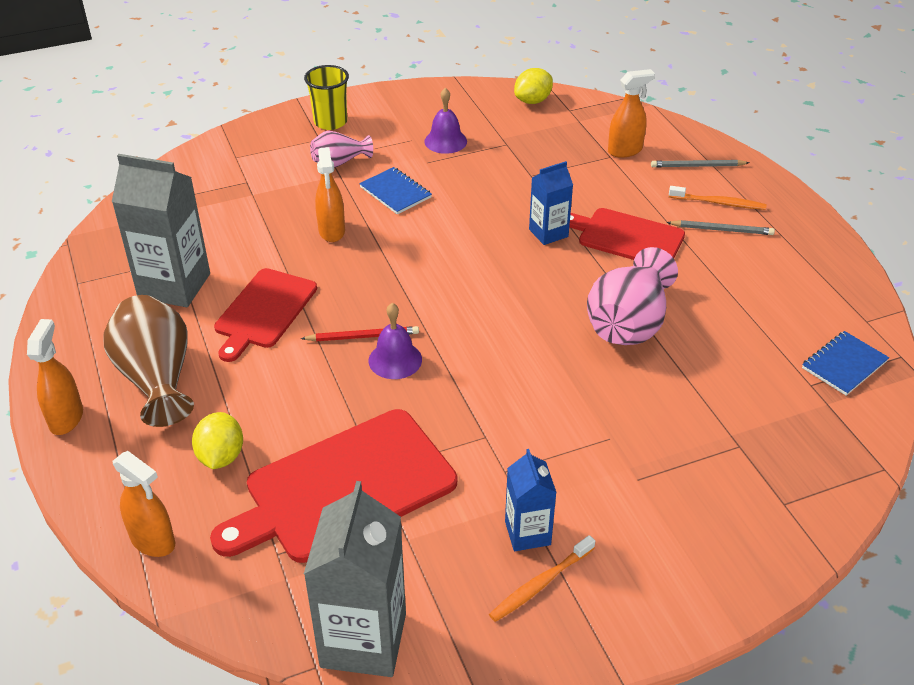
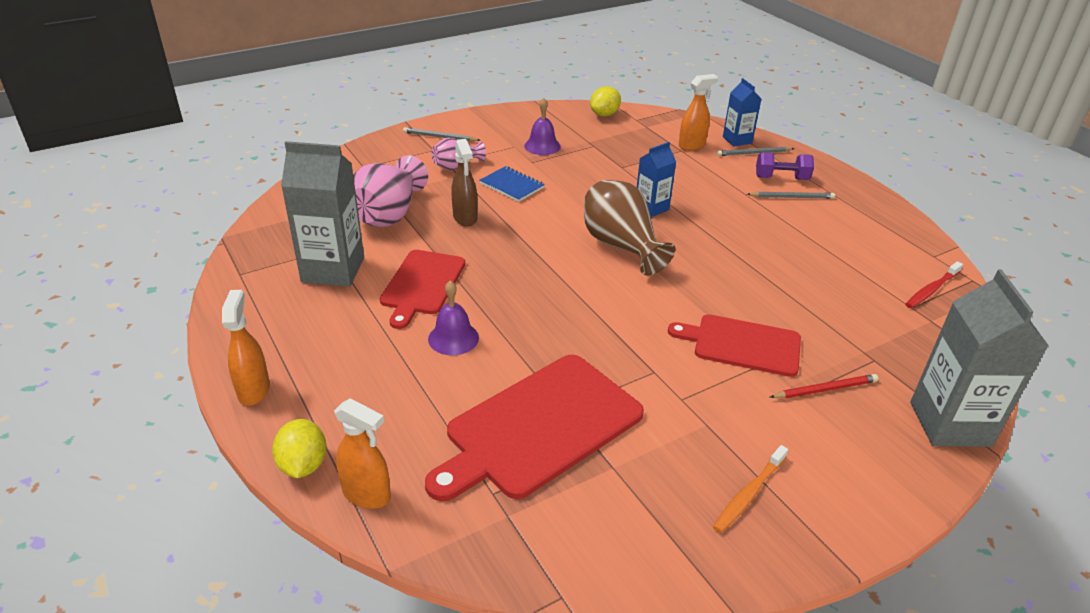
camera: 10 degrees left, 5 degrees down
(157, 379) = (335, 349): brown vase -> brown vase (621, 246)
(221, 456) = (414, 410): yellow lemon -> yellow lemon (303, 465)
(330, 122) = (440, 137): yellow cup -> grey pencil
(332, 231) = (465, 218): orange spray bottle -> brown spray bottle
(363, 336) = (518, 298): red pencil -> red pencil (825, 389)
(363, 640) = (601, 565): grey carton -> grey carton (950, 424)
(395, 360) = (553, 315): purple bell -> purple bell (453, 338)
(527, 533) = (721, 450): blue carton -> blue carton (737, 140)
(627, 237) = (717, 207): red cutting board -> red cutting board (742, 345)
(629, 324) = (744, 272): pink vase -> pink vase (388, 214)
(719, 203) = (781, 178): orange toothbrush -> purple dumbbell
(844, 365) = (931, 290): blue notebook -> red toothbrush

